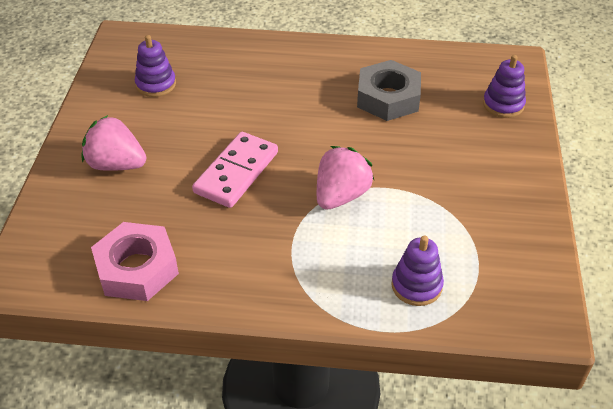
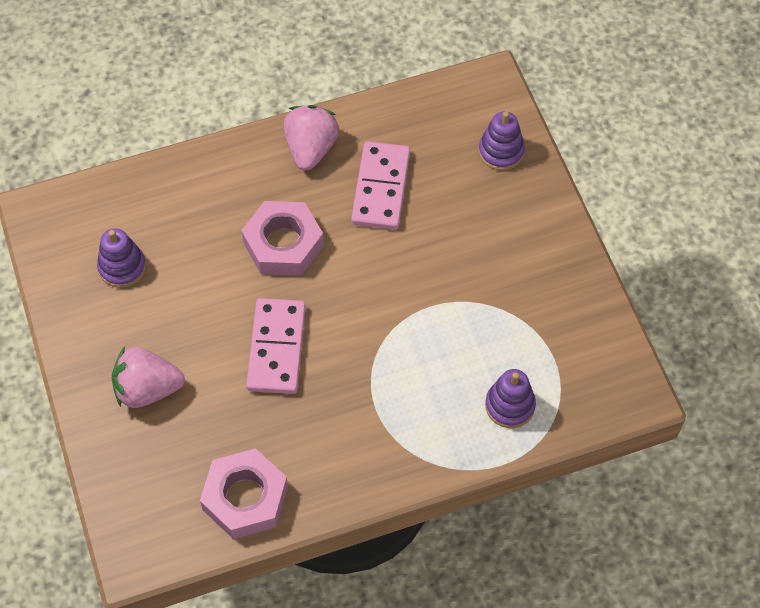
camera: 25 degrees left, 15 degrees up
(287, 108) = (283, 244): none -> pink nut
(341, 195) = (394, 333): pink strawberry -> pink strawberry (311, 148)
(388, 98) = (381, 188): grey nut -> pink domino

